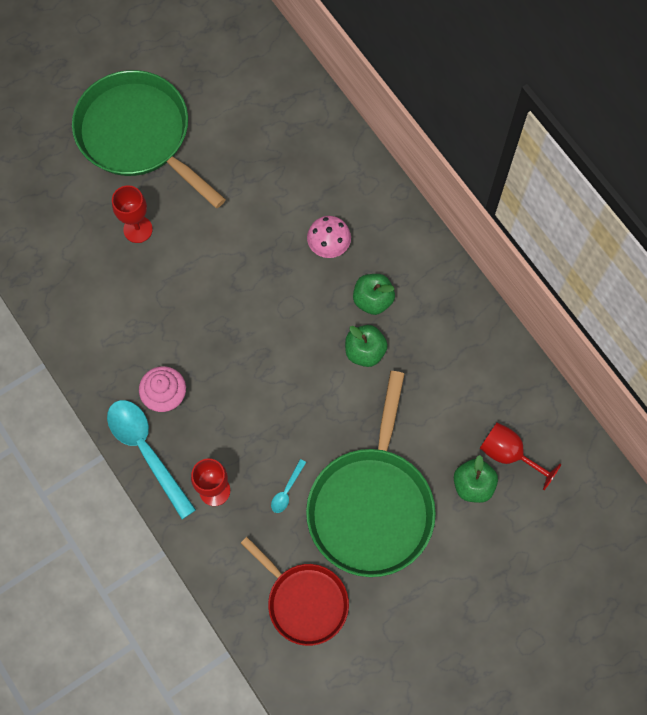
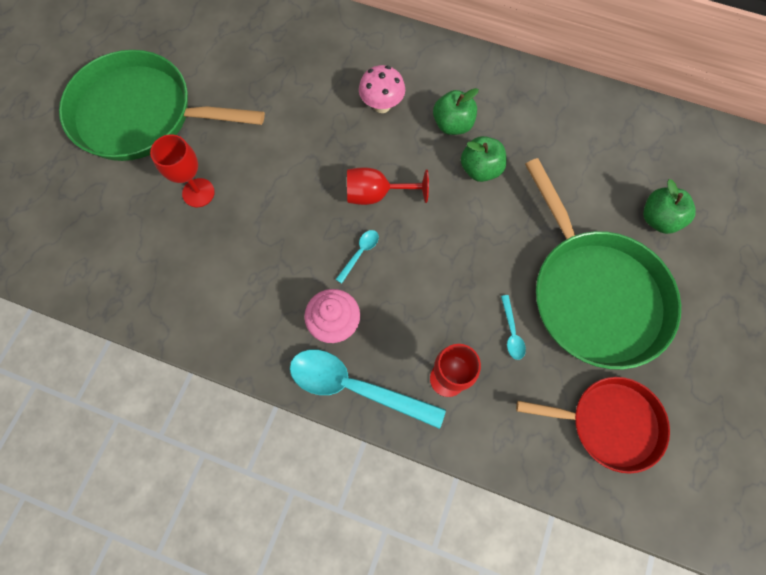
camera: 35 degrees left, 0 degrees up
(221, 356) = (360, 253): none -> turquoise spoon
(508, 454) = (663, 175): red goblet -> red goblet (376, 194)

